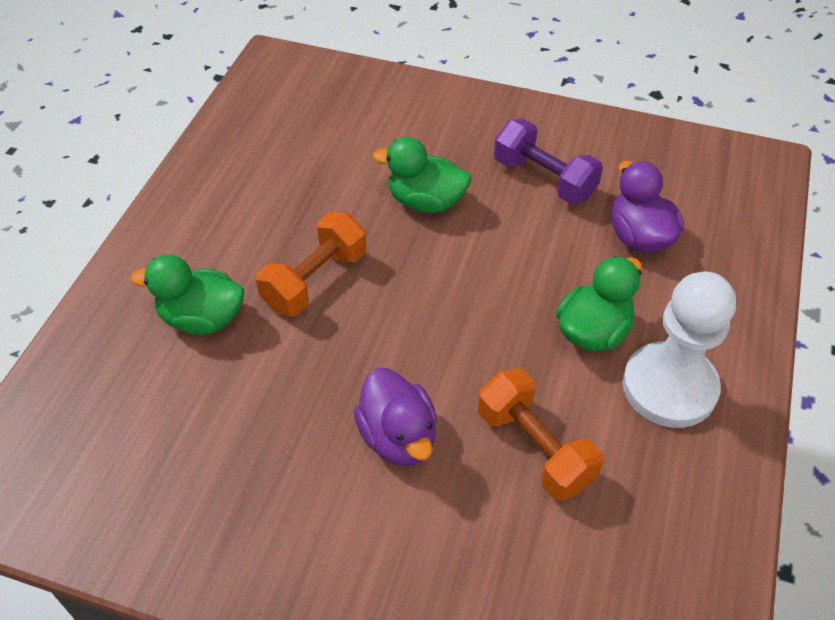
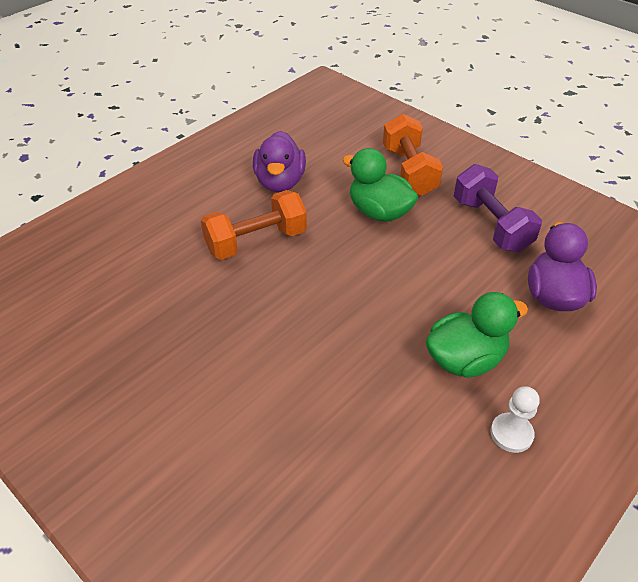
camera: 25 degrees right, 5 degrees down
(202, 318) = (157, 240): green duck -> none
(398, 437) = (244, 381): purple duck -> purple duck (280, 182)
(535, 448) = (354, 436): orange dumbbell -> orange dumbbell (409, 171)
(669, 387) = (511, 433): white pawn -> white pawn, size x0.44

